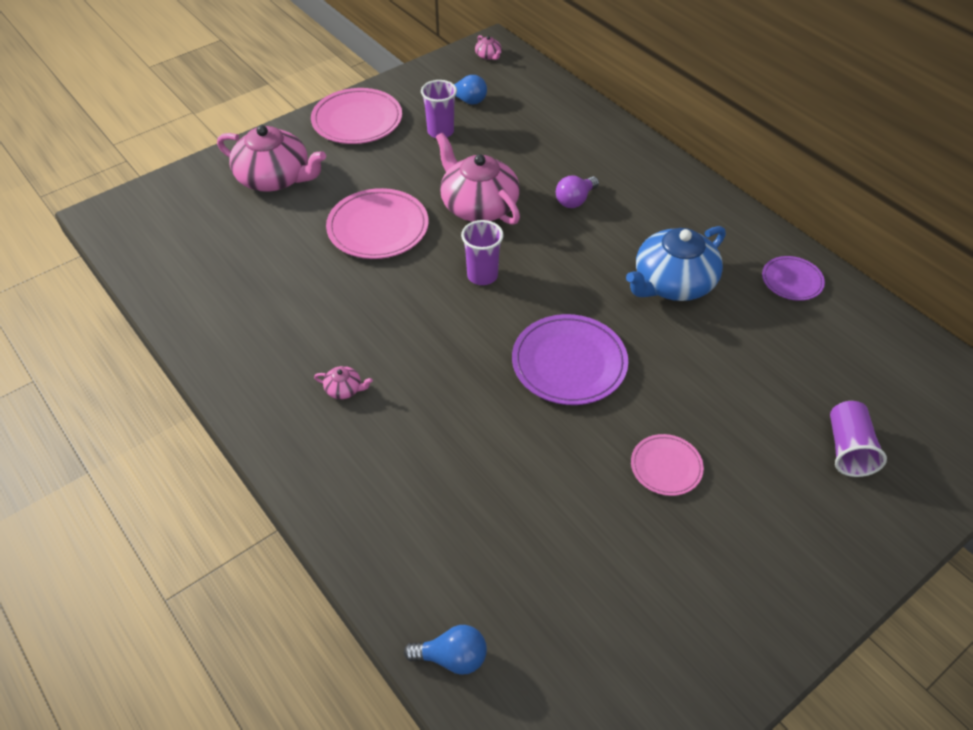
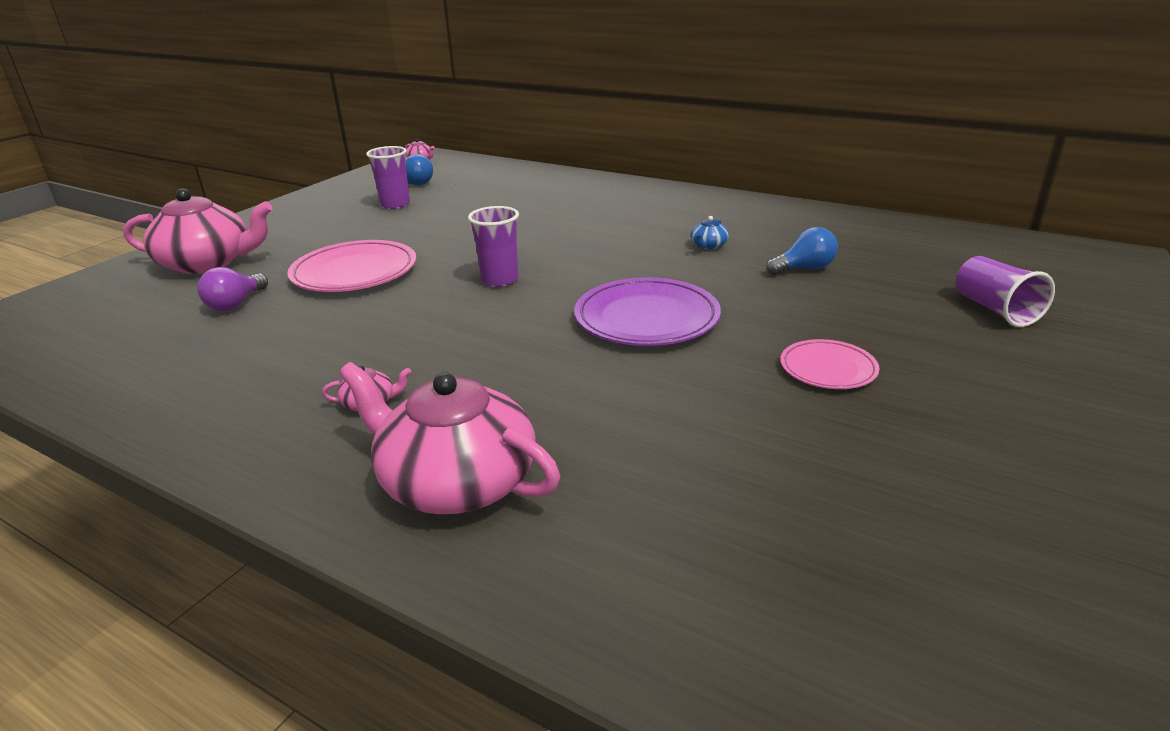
camera: 20 degrees left, 20 degrees down
(357, 120) = (296, 213): pink plate -> none
(452, 657) = (713, 660): blue light bulb -> blue light bulb (804, 269)
(478, 205) = (464, 238): pink teapot -> pink teapot (456, 481)
(575, 200) = (566, 218): purple light bulb -> purple light bulb (235, 304)
(672, 283) = (708, 245): blue teapot -> blue teapot, size x0.40
(792, 281) = (819, 223): purple plate -> none

